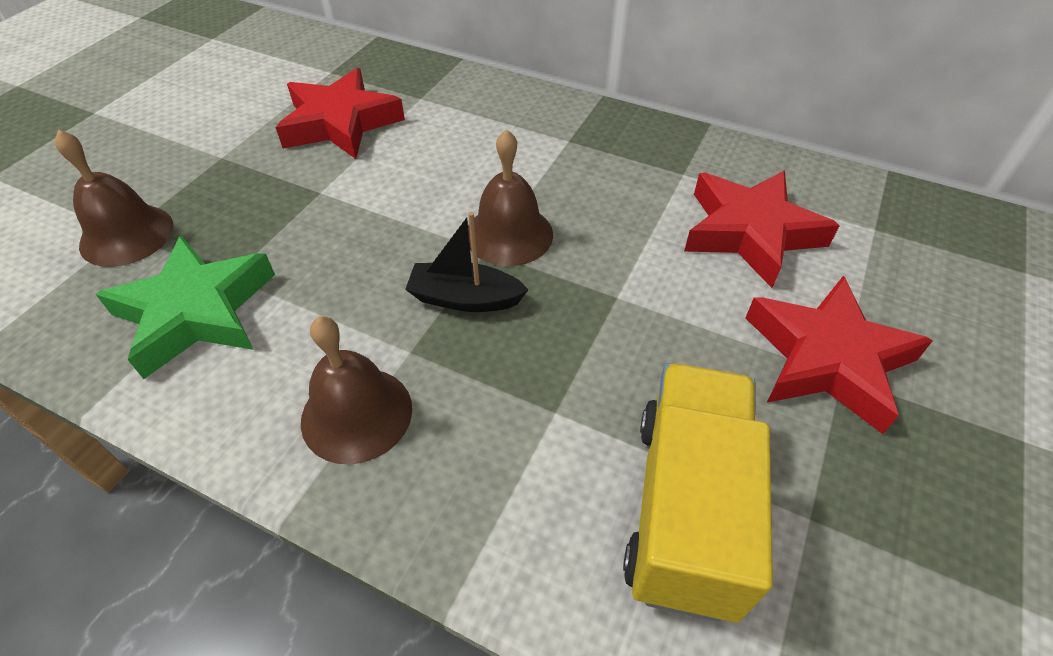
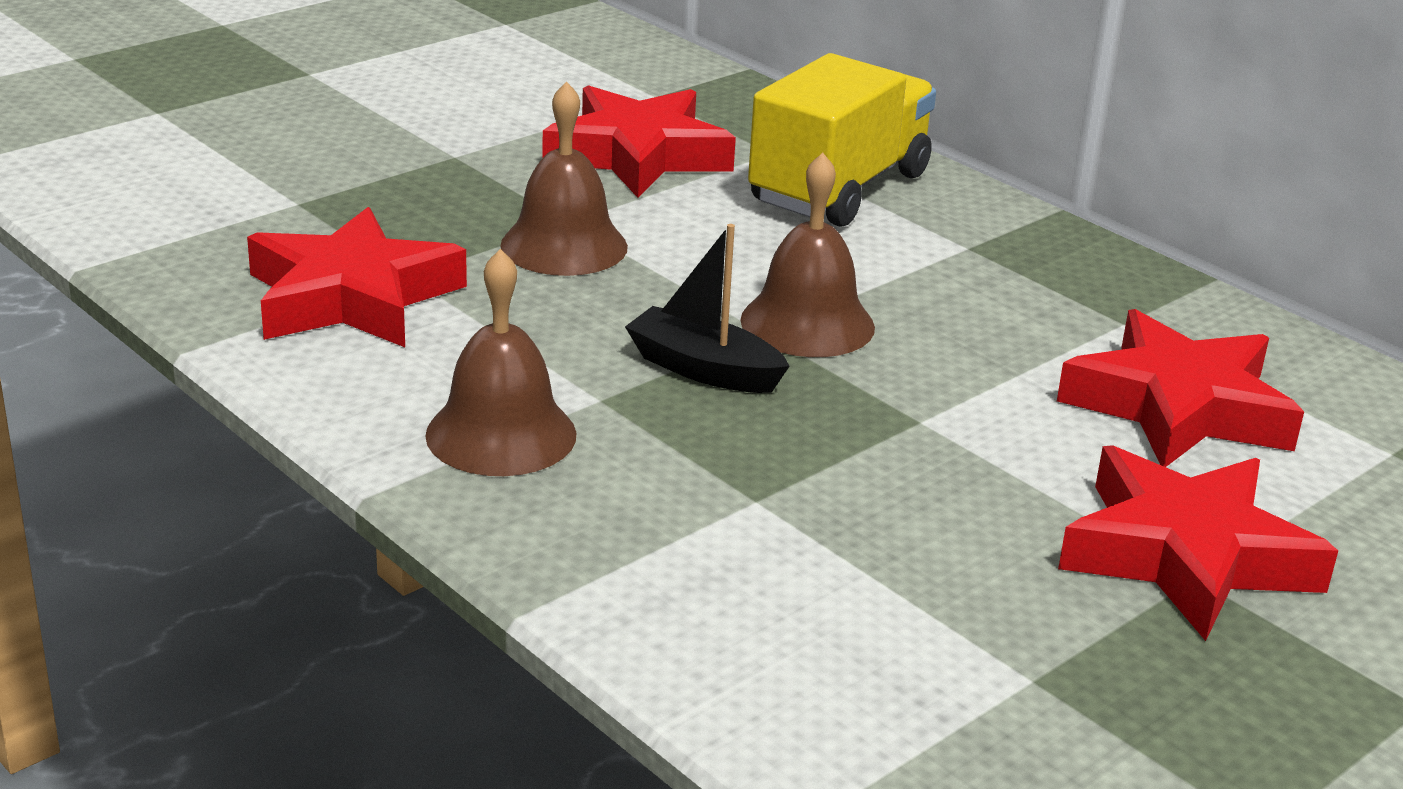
camera: 20 degrees right, 20 degrees down
(126, 235) = (299, 205): brown bell -> brown bell (564, 246)
(196, 312) = (351, 297): green star -> red star
(685, 508) = (868, 623): yellow truck -> yellow truck (839, 188)

